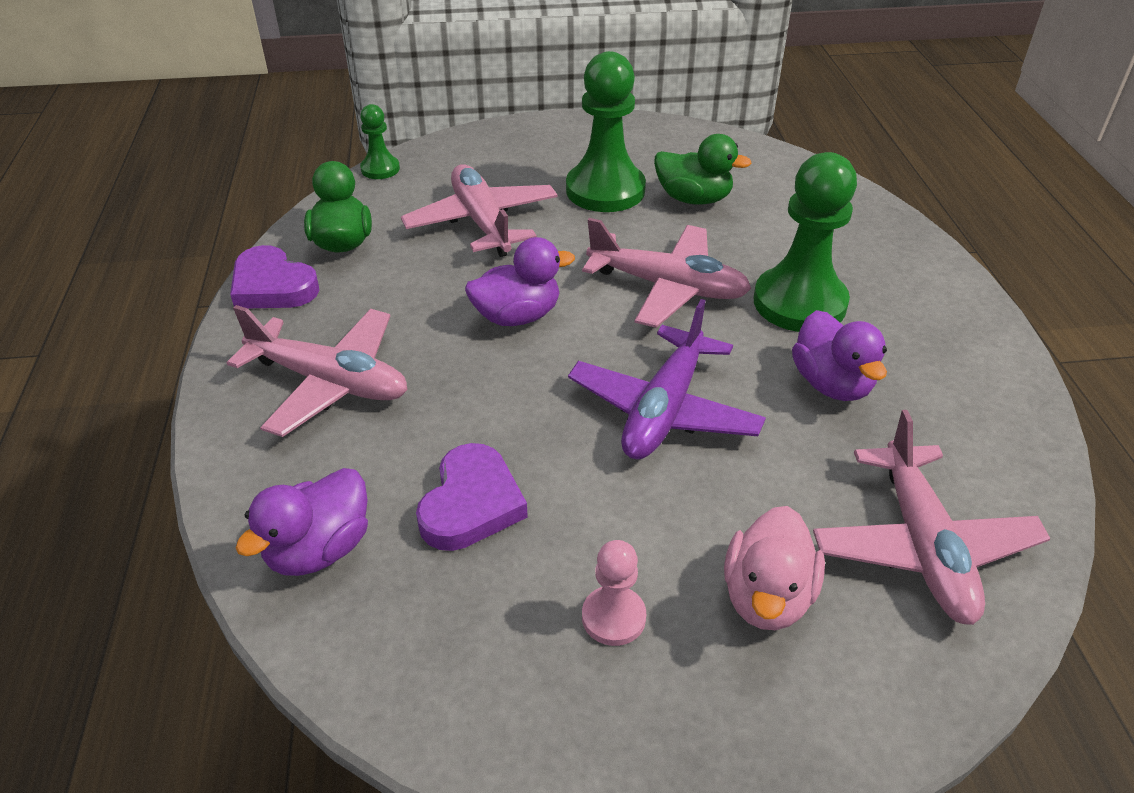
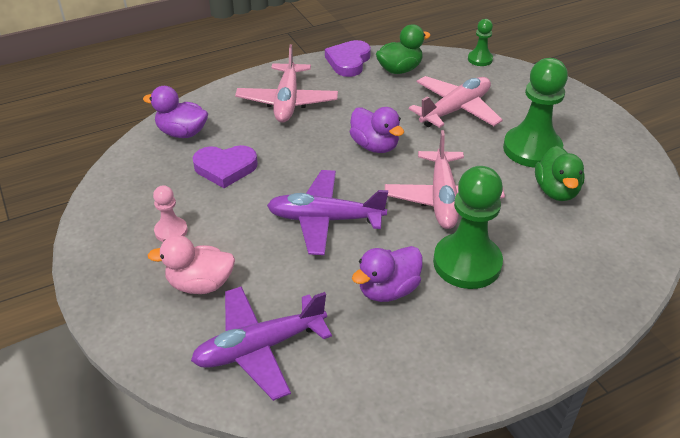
camera: 70 degrees right, 0 degrees up
(922, 546) = (259, 348): pink plane -> purple plane

